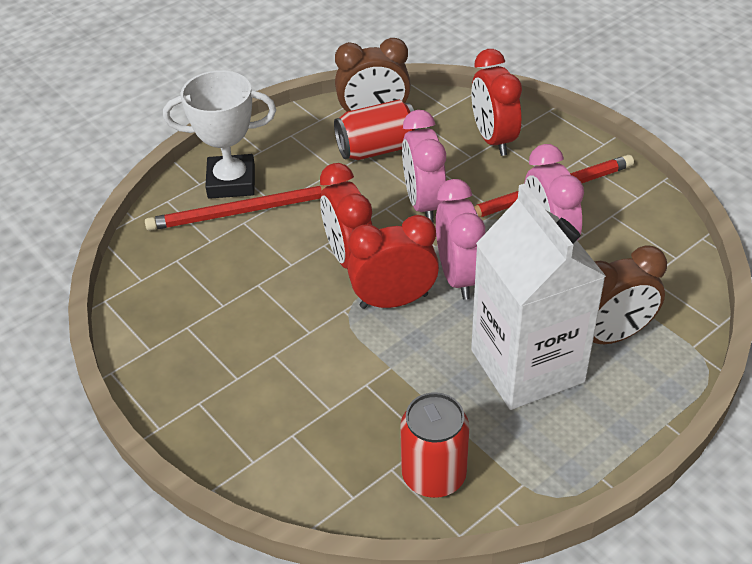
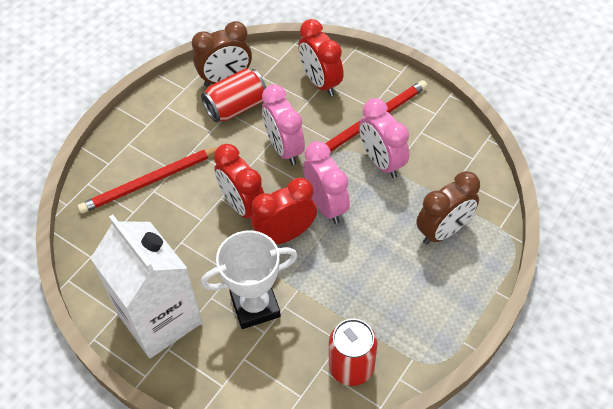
camera: 15 degrees left, 10 degrees up
(231, 182) = (133, 157): white trophy -> white trophy (255, 306)
(527, 366) = (392, 267): white carton -> white carton (159, 318)

